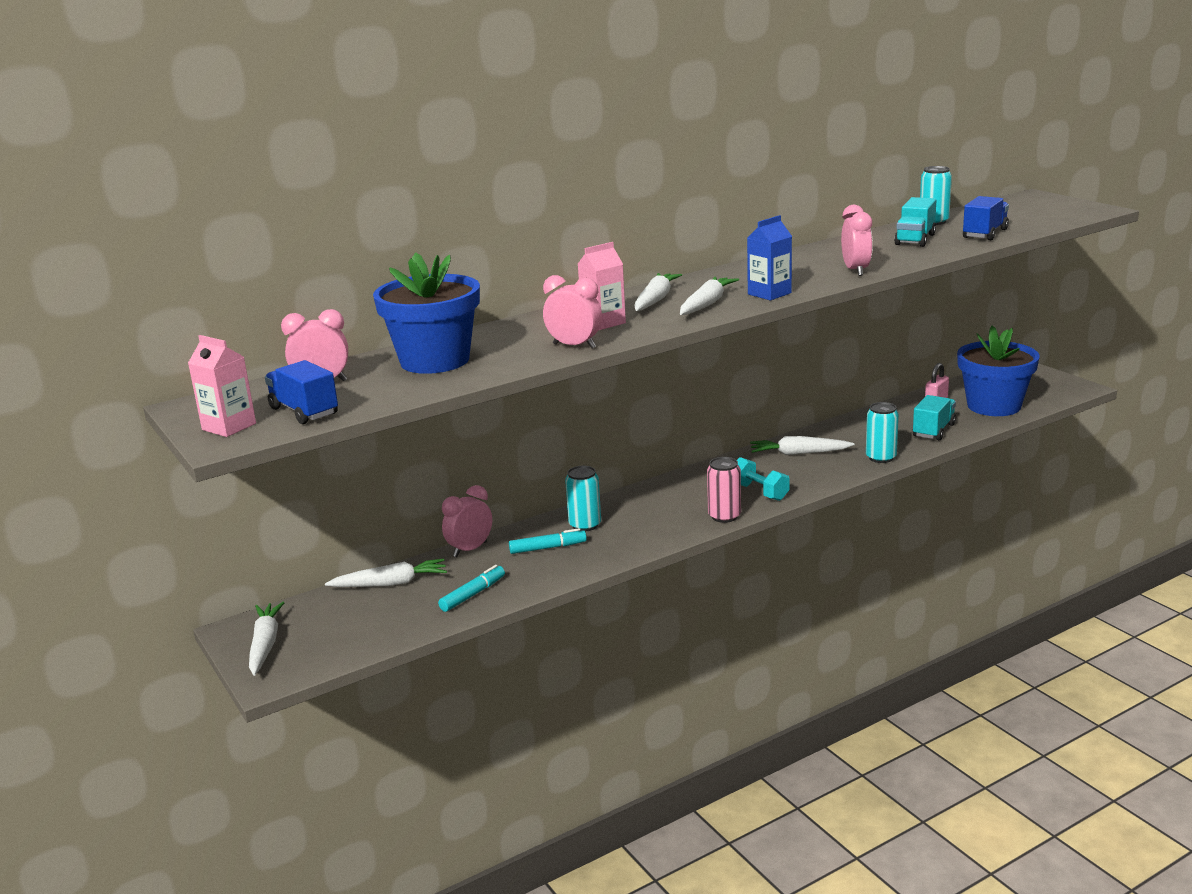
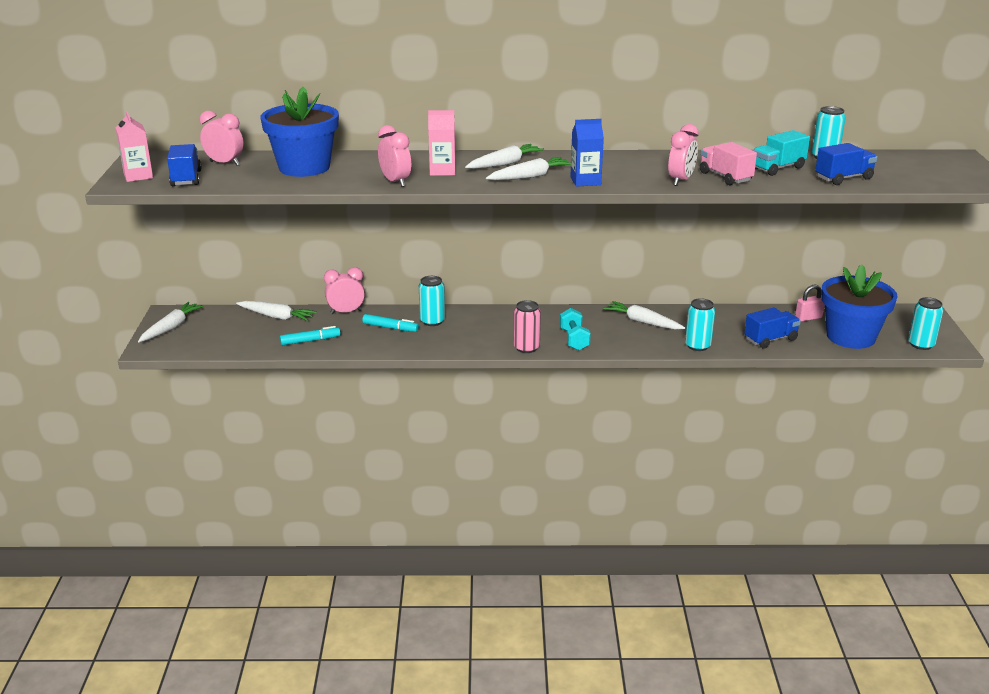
camera: 30 degrees right, 5 degrees up
(887, 257) = (725, 177): none -> pink truck
(933, 430) = (770, 339): turquoise truck -> blue truck
(1056, 394) = (921, 344): none -> turquoise can

